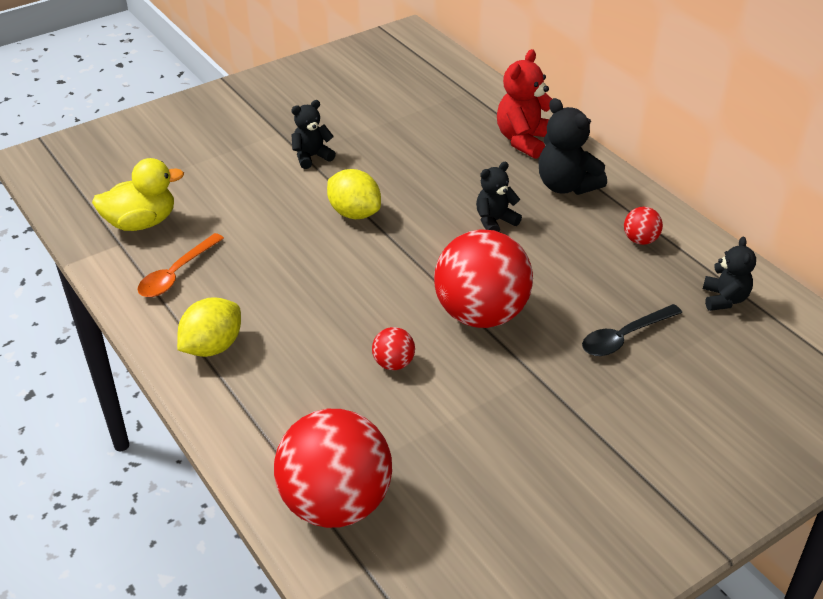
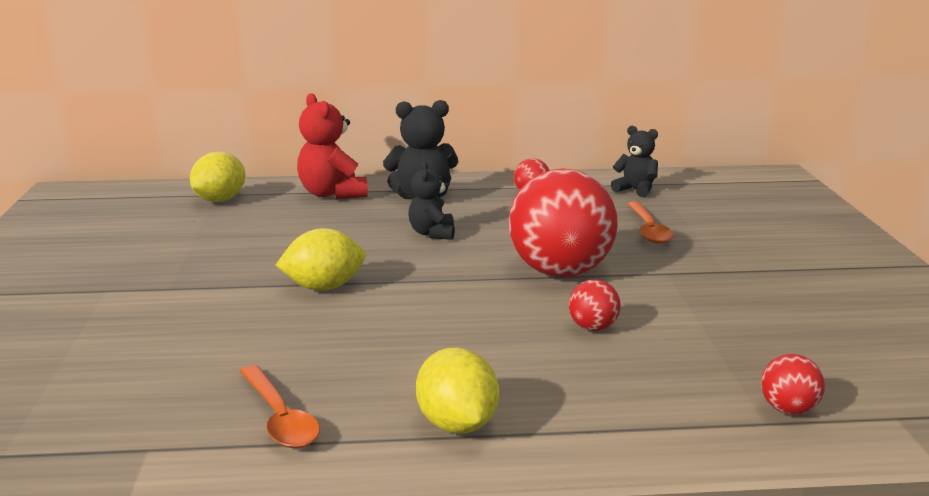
camera: 60 degrees left, 20 degrees down
(141, 223) = (129, 420): yellow duck -> none
(311, 157) = (186, 284): black teddy bear -> none
(336, 503) = (788, 410): red ball -> red ball, size x0.42
(458, 99) = (220, 200): none -> yellow lemon
(624, 337) = (648, 230): black spoon -> orange spoon

